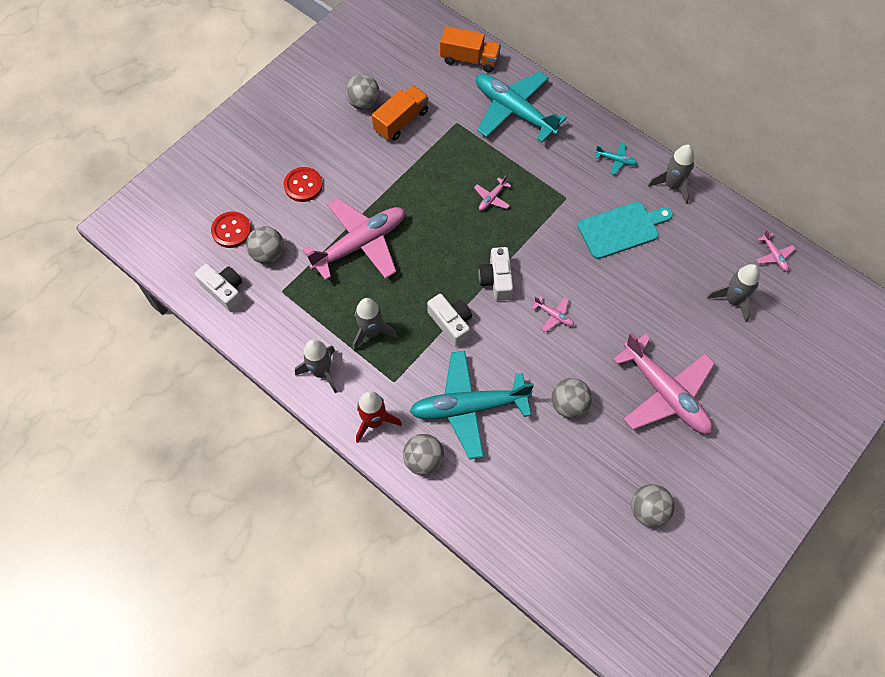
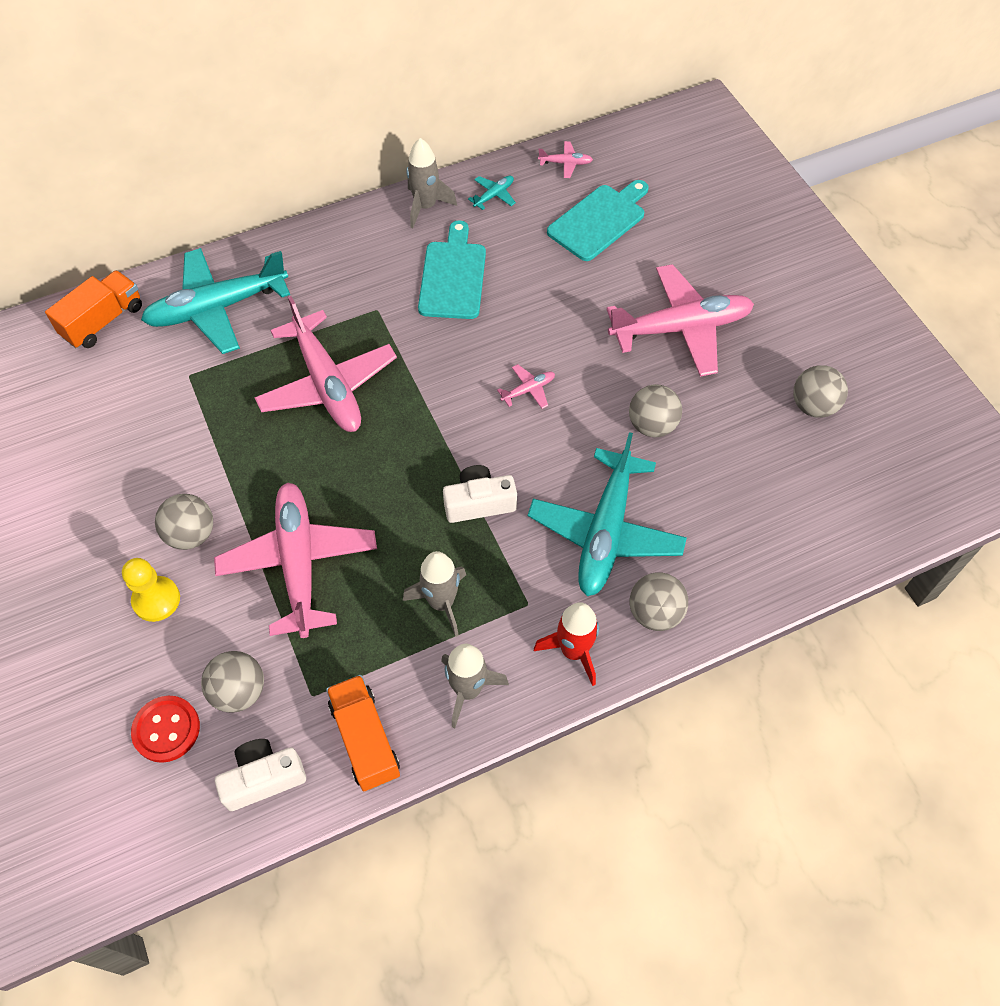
camera: 65 degrees left, 5 degrees down
(303, 185) = (156, 600): red button -> yellow pawn
(363, 103) = (75, 469): grey ball -> grey ball (191, 534)
(401, 121) = (140, 436): orange truck -> orange truck (365, 739)
(492, 198) = (327, 384): pink plane -> pink plane, size x2.48
(496, 280) = (446, 428): white camera -> none
(616, 160) = (358, 241): turquoise plane -> turquoise plane (494, 195)
(732, 300) = (599, 220): grey rocket -> turquoise cutting board

